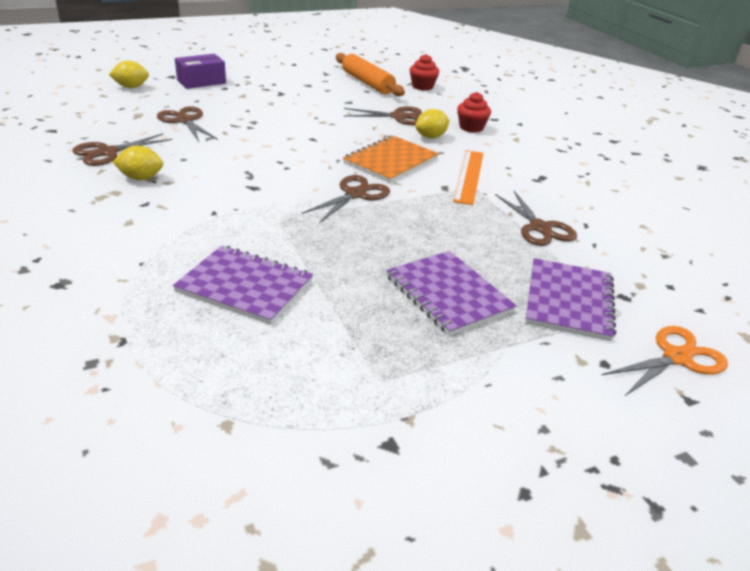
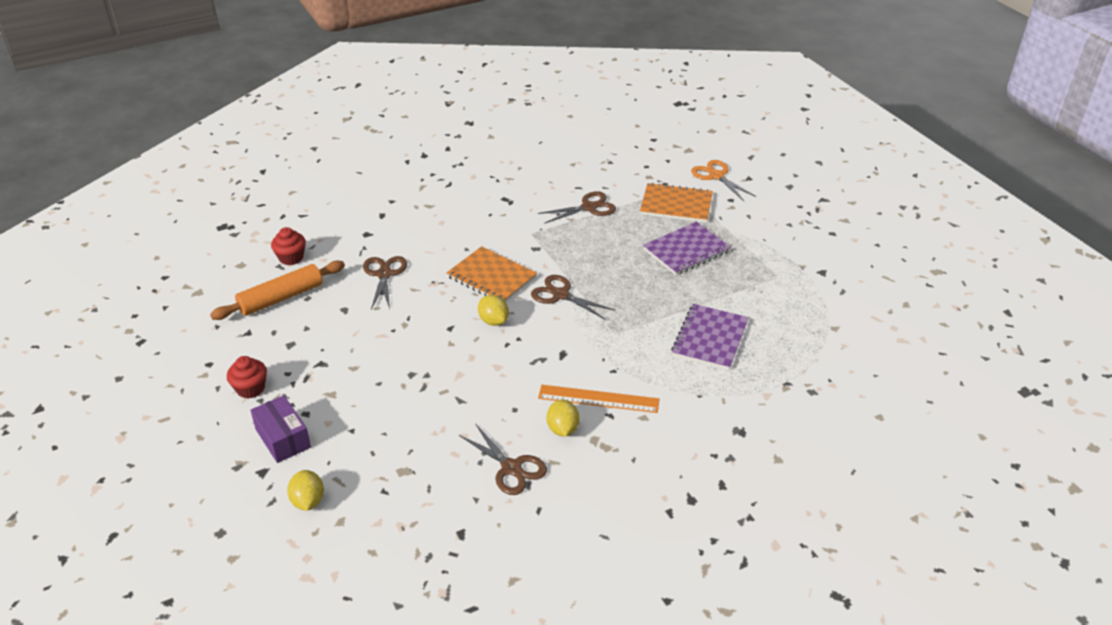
camera: 90 degrees left, 5 degrees up
(185, 120) = (416, 427): brown scissors -> none
(431, 137) = (433, 254): yellow lemon -> yellow lemon (493, 321)
(469, 176) = (512, 235): orange ruler -> orange ruler (598, 398)
(471, 127) = (406, 229): red cupcake -> red cupcake (250, 388)
(569, 301) = (676, 205): purple notebook -> orange notebook

